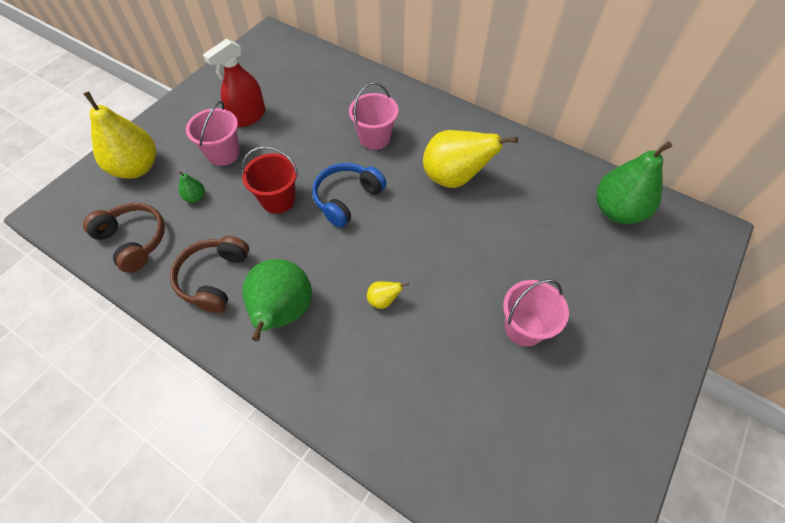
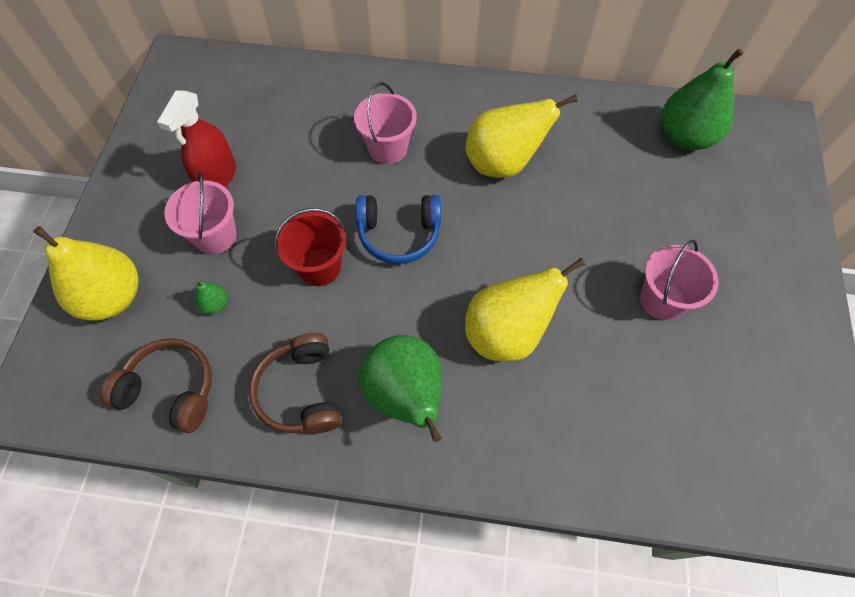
camera: 25 degrees left, 5 degrees up
(347, 199) = (399, 234): blue headphones -> blue headphones turned 105 degrees counterclockwise
(383, 300) = (506, 333): yellow pear -> yellow pear, size x2.34

